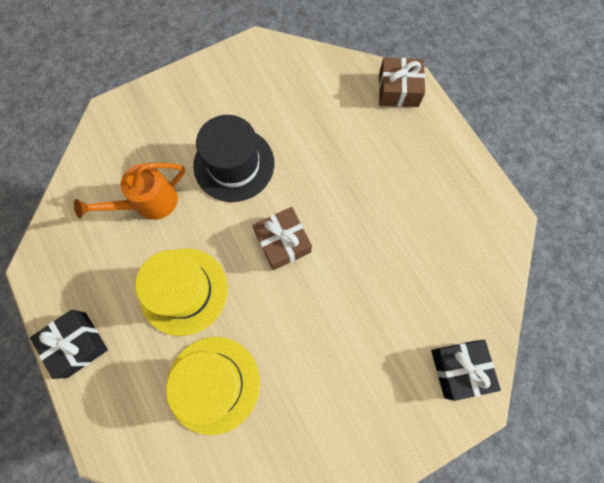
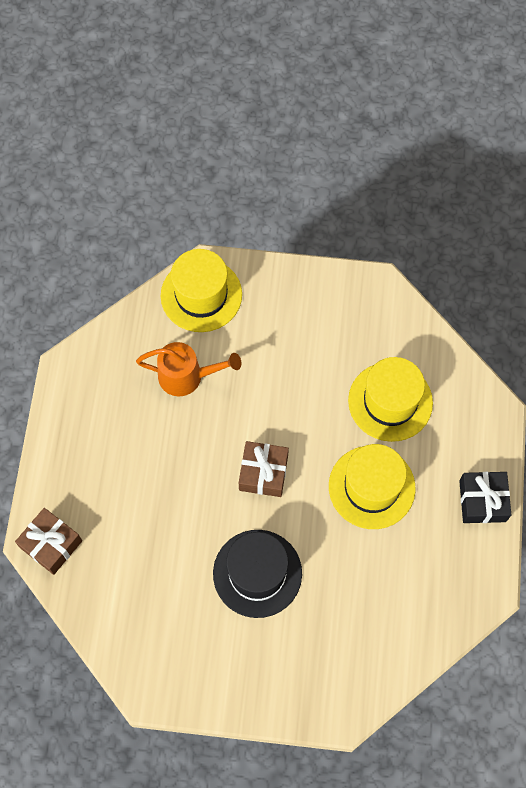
camera: 145 degrees left, 5 degrees down
(148, 203) = (357, 587): orange watering can -> orange watering can (187, 377)
(459, 369) = (201, 295): black gift -> yellow hat

